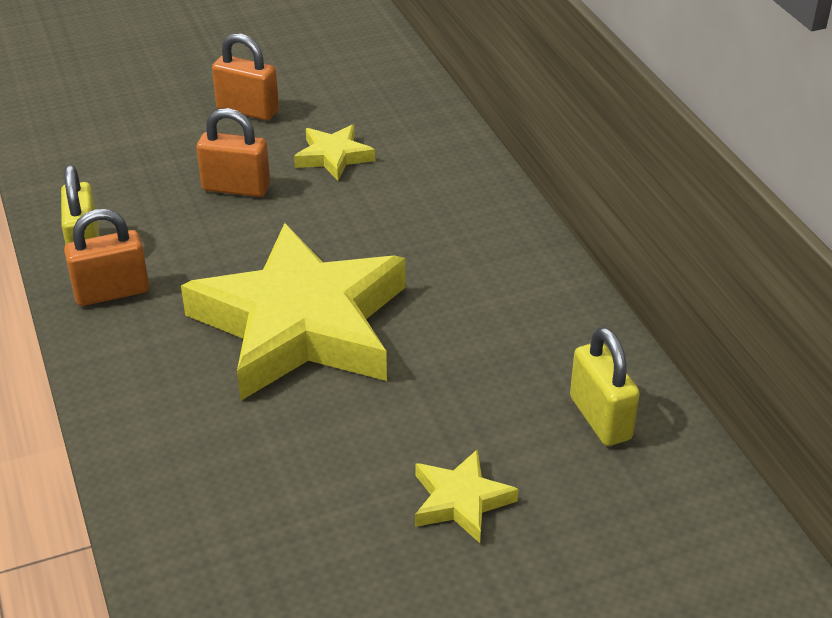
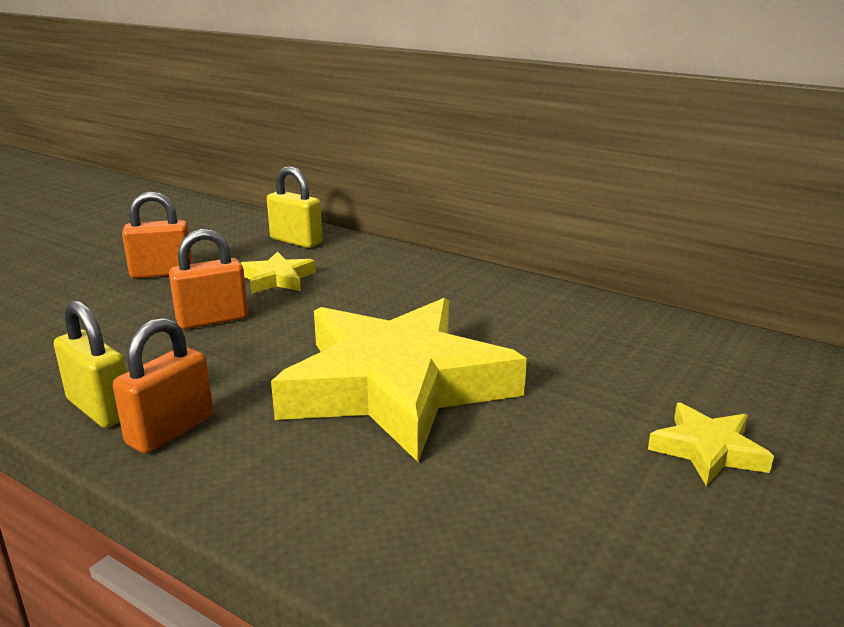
camera: 35 degrees left, 15 degrees down
(600, 418) = (706, 356): yellow padlock -> yellow padlock (296, 241)

